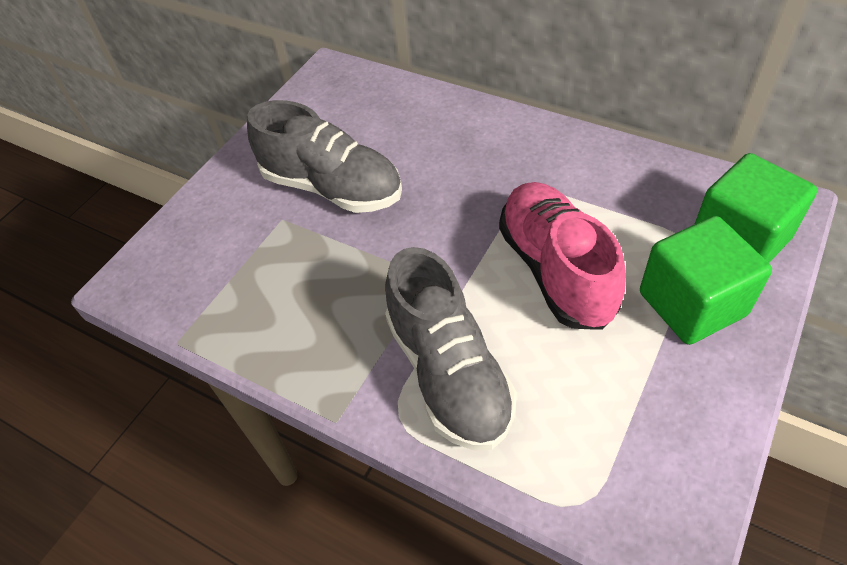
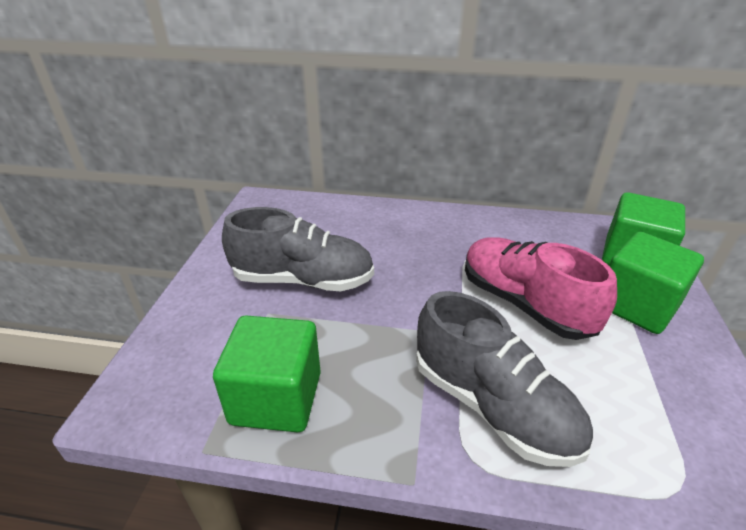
camera: 25 degrees left, 15 degrees down
(254, 310) = (276, 398): none -> green cube

